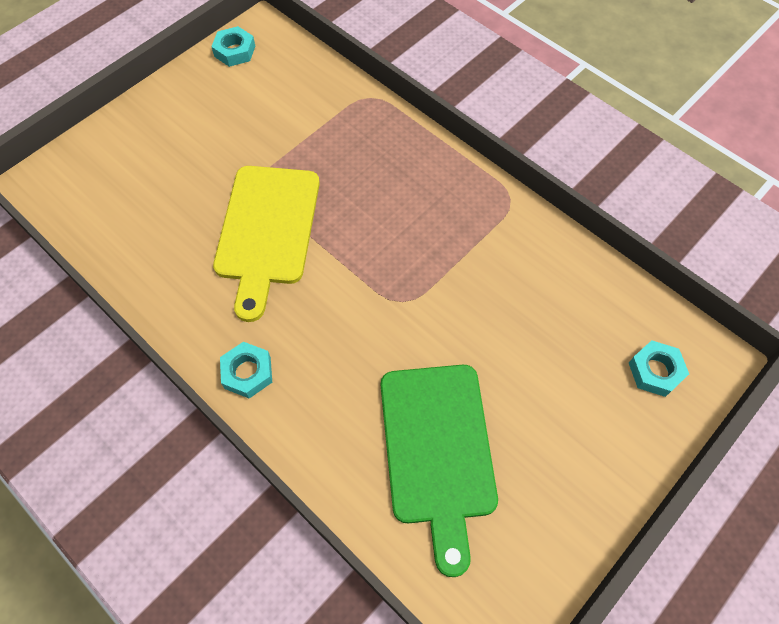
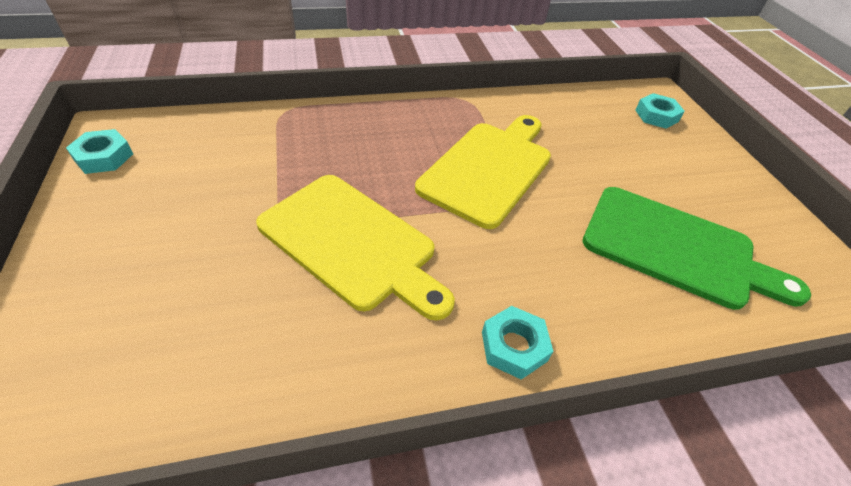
camera: 60 degrees left, 15 degrees down
(422, 268) = (489, 169): none -> yellow cutting board

